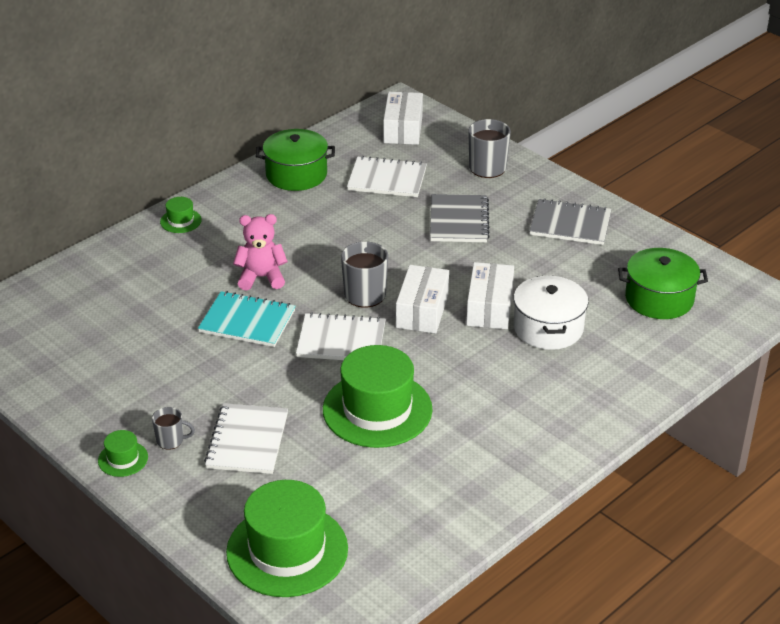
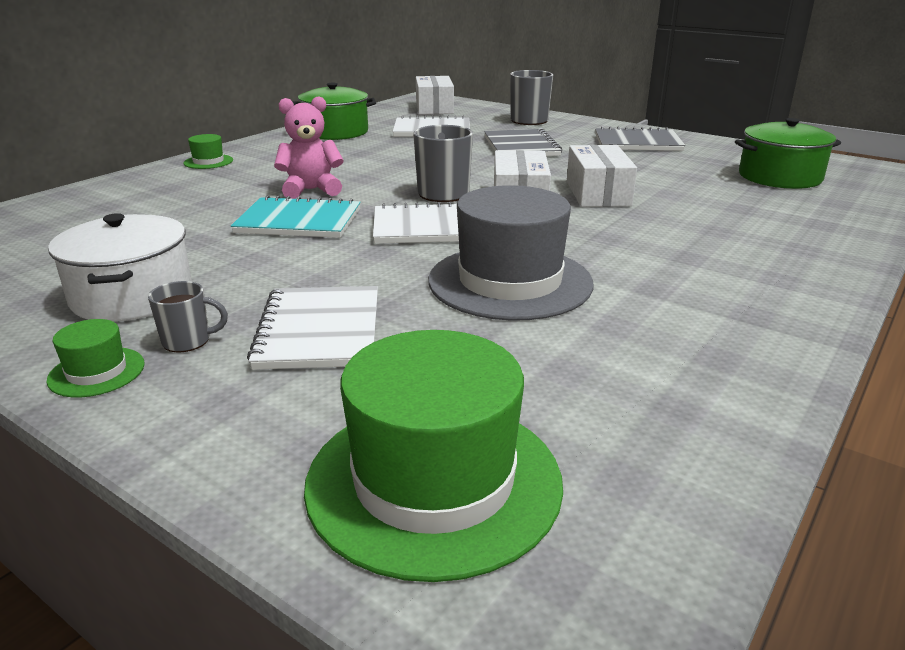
camera: 10 degrees left, 10 degrees down
(377, 409) = (510, 282): green hat -> grey hat
(548, 328) = (679, 202): white pot -> white pot (132, 296)

